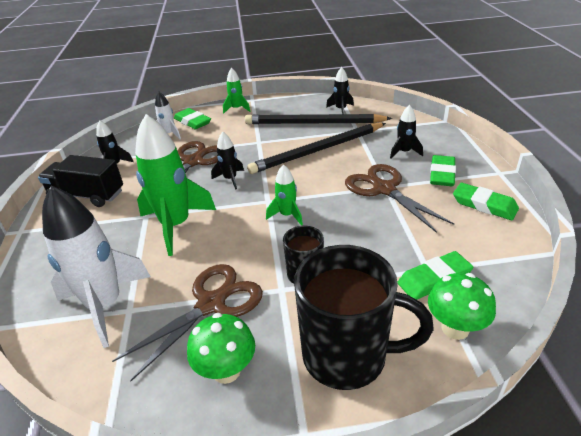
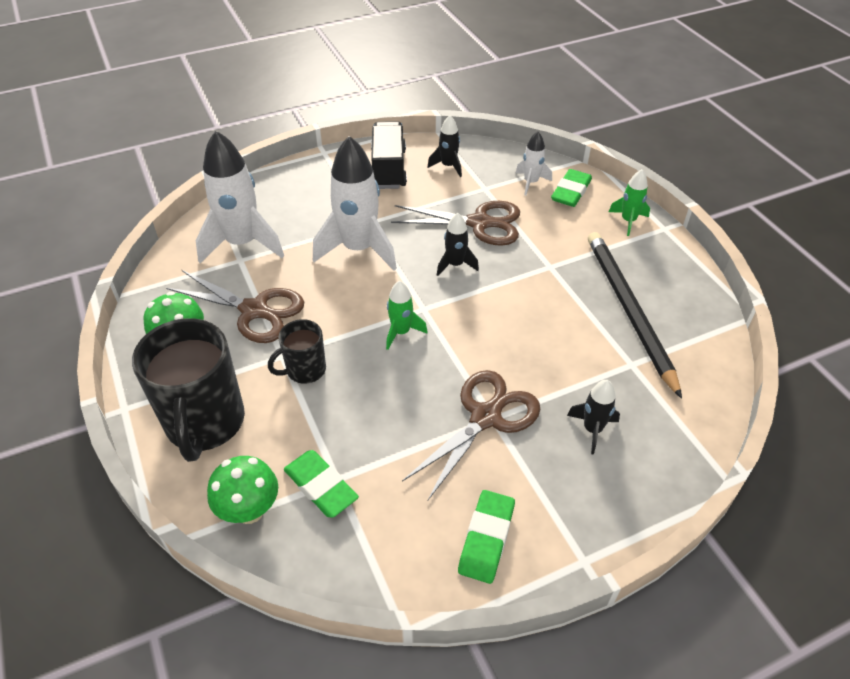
camera: 70 degrees right, 10 degrees up
(176, 225) = (359, 249): green rocket -> white rocket
(318, 151) = (554, 330): black pencil -> none
(341, 109) = (689, 333): black rocket -> none
(442, 174) = (549, 482): green eraser -> none

